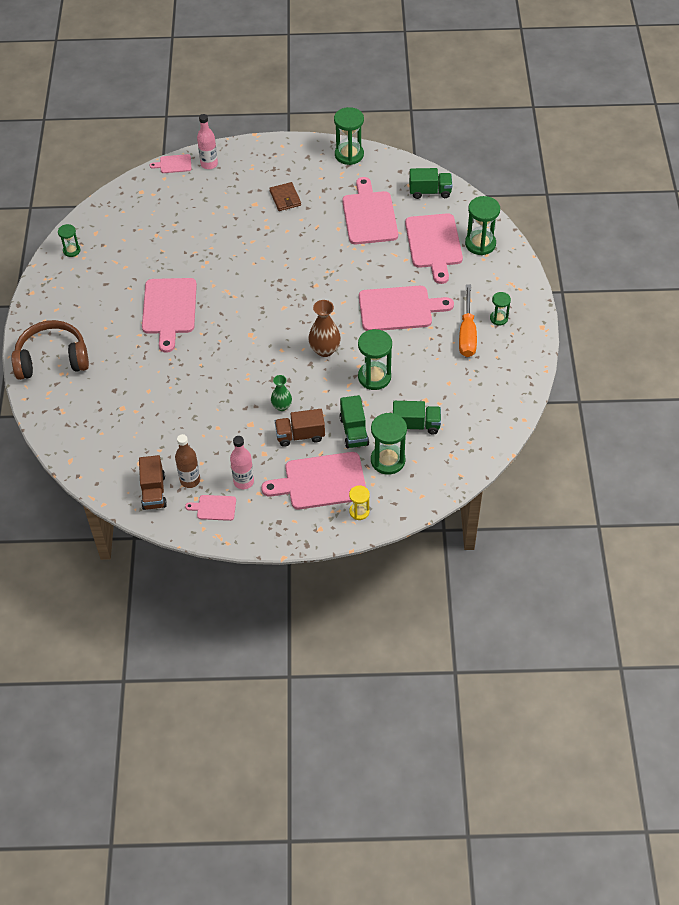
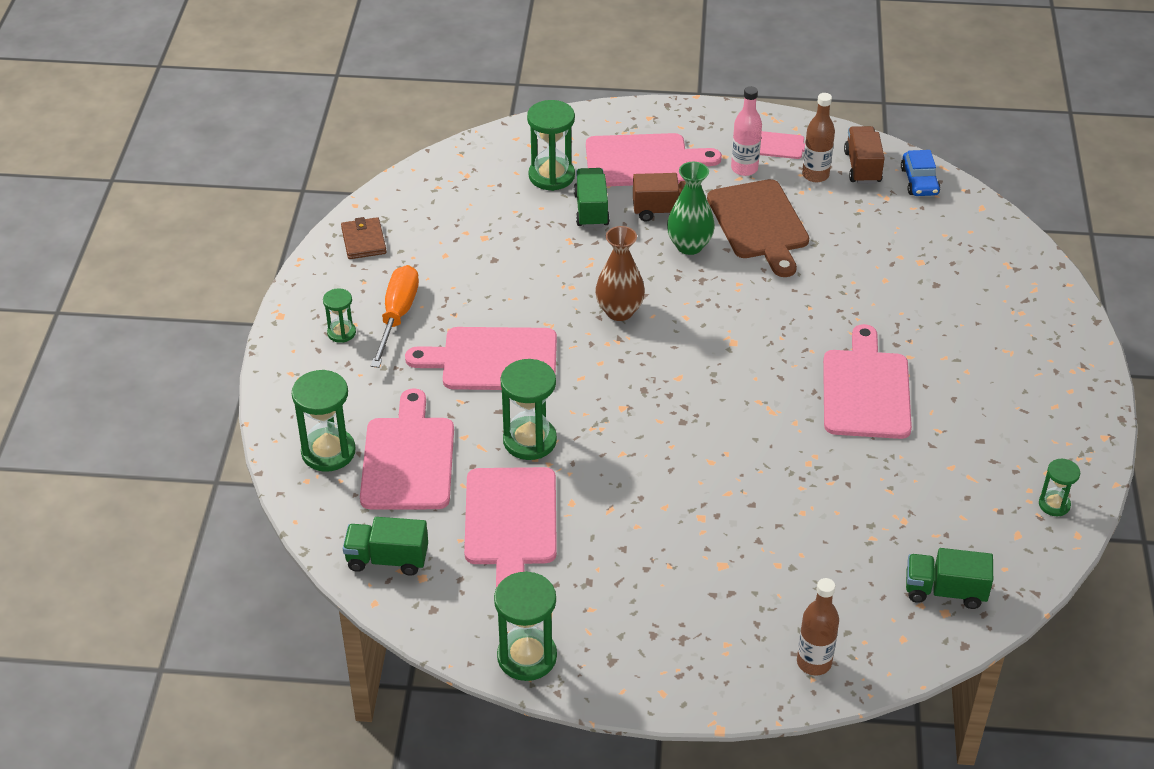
camera: 175 degrees left, 10 degrees down
(52, 359) = (1040, 333): brown headphones -> none
(112, 482) = (919, 181): none -> blue car
(173, 164) = (887, 670): pink cutting board -> none
(209, 164) = (814, 662): pink bottle -> brown bottle
(233, 430) = (759, 224): none -> brown cutting board
(282, 406) = (689, 246): green vase -> green vase, size x1.56
(285, 198) = (663, 571): brown wallet -> brown wallet (364, 241)
(359, 511) = (598, 129): yellow hourglass -> none
(374, 377) = (551, 270): green hourglass -> green hourglass (529, 440)
(416, 425) = (504, 210): green truck -> green truck (945, 591)

